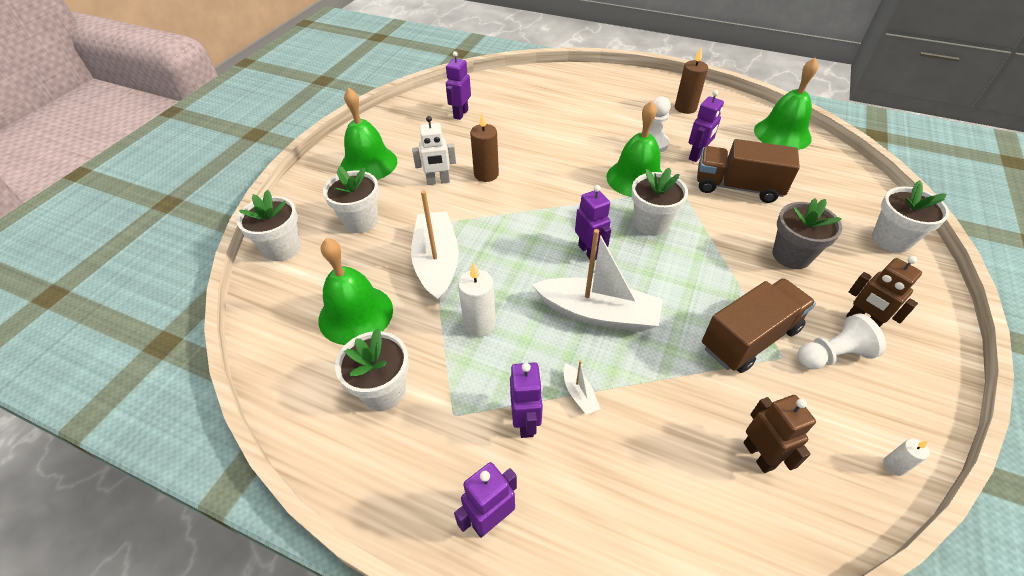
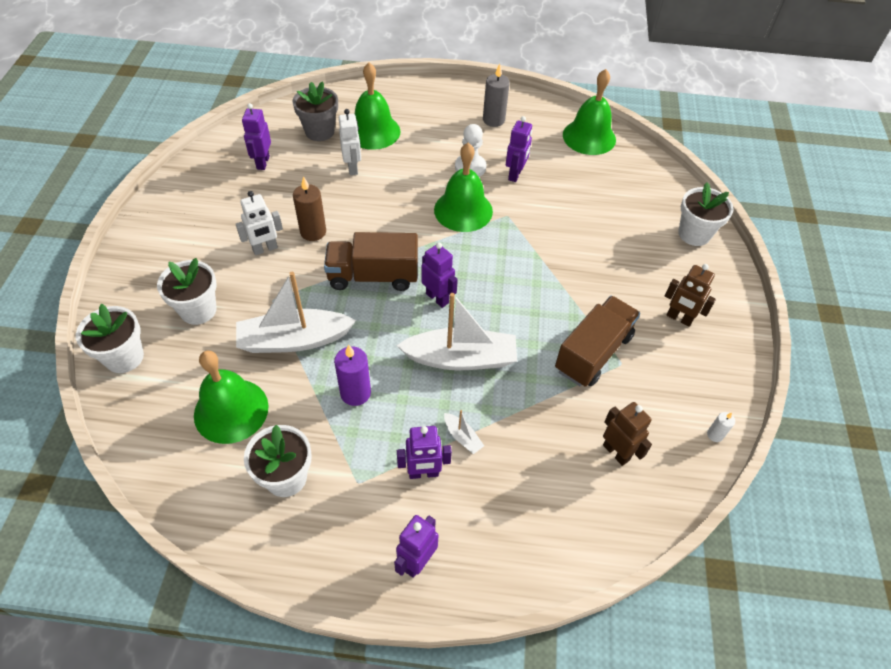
camera: 20 degrees left, 5 degrees up
(368, 164) = (181, 241): green bell -> green bell (373, 131)
(437, 263) = (294, 340): white boat -> white boat turned 75 degrees counterclockwise
(479, 324) = (355, 393): white candle -> purple candle
(526, 422) = (423, 473): purple robot -> purple robot turned 105 degrees clockwise
(539, 128) = (353, 168): none -> white robot
(651, 223) = (488, 257): white flower pot -> none
(685, 108) = (493, 120): brown candle -> grey candle
(737, 187) = (558, 203): brown truck -> brown truck (373, 276)
(791, 255) = (615, 266): grey flower pot -> grey flower pot (319, 131)
(832, 355) = (660, 353): white pawn -> none

